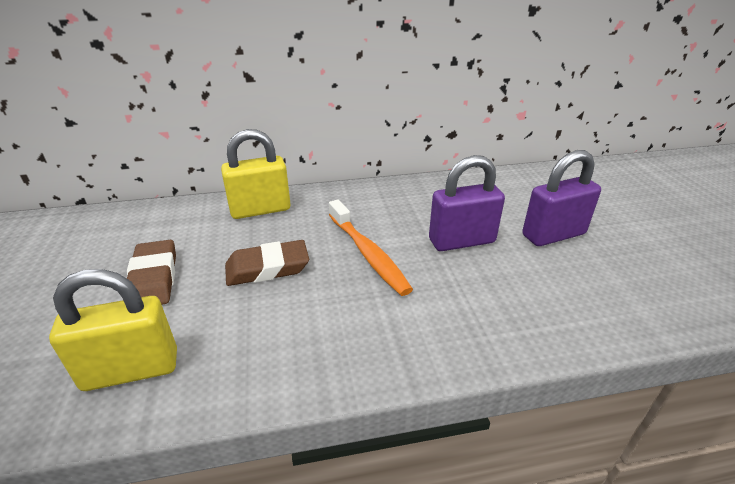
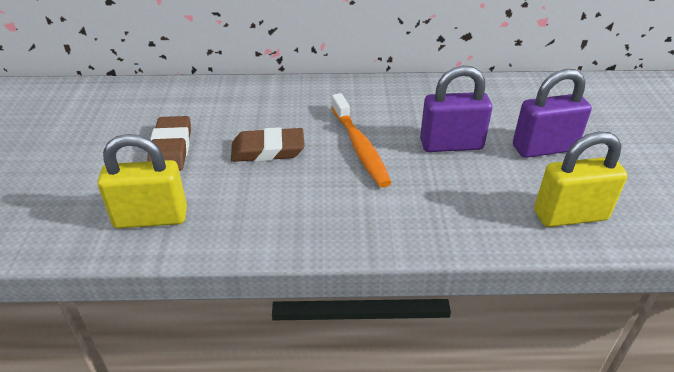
camera: 10 degrees right, 5 degrees up
(260, 210) = (269, 96): yellow padlock -> yellow padlock (570, 215)

